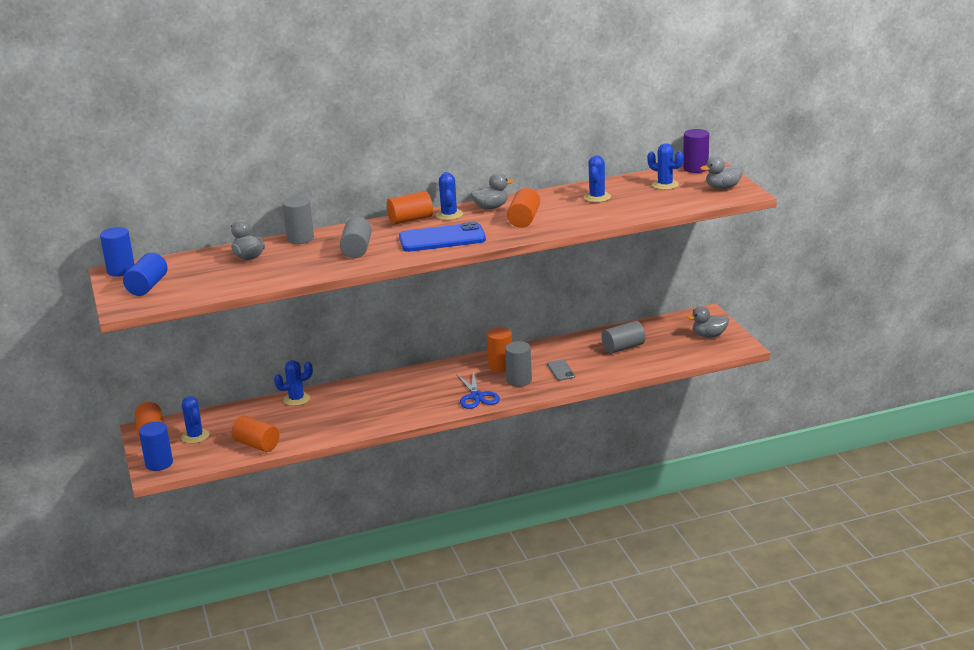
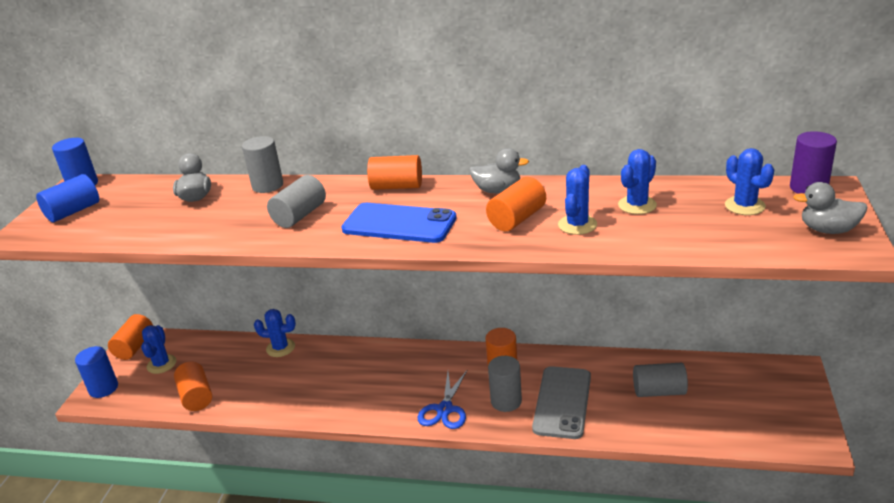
camera: 30 degrees right, 5 degrees up
(449, 215) = (442, 190): blue cactus -> blue cactus (577, 225)
(561, 370) = (562, 402): grey phone -> grey phone, size x2.04
(709, 335) = (781, 408): grey duck -> none

